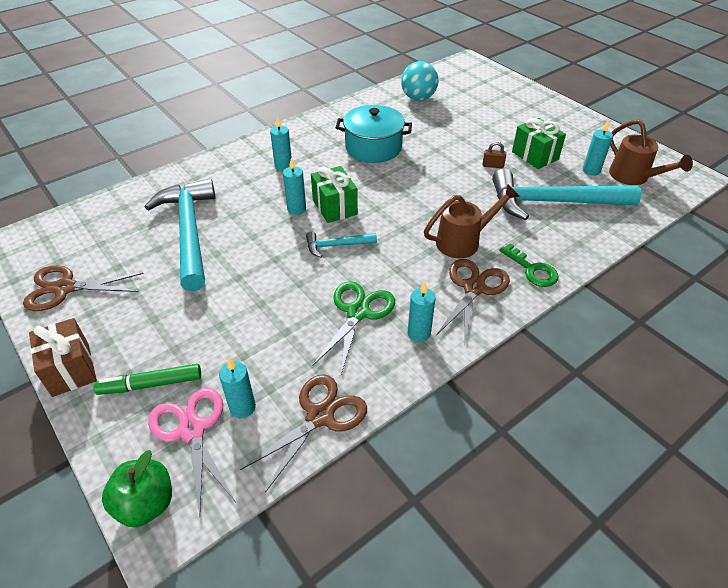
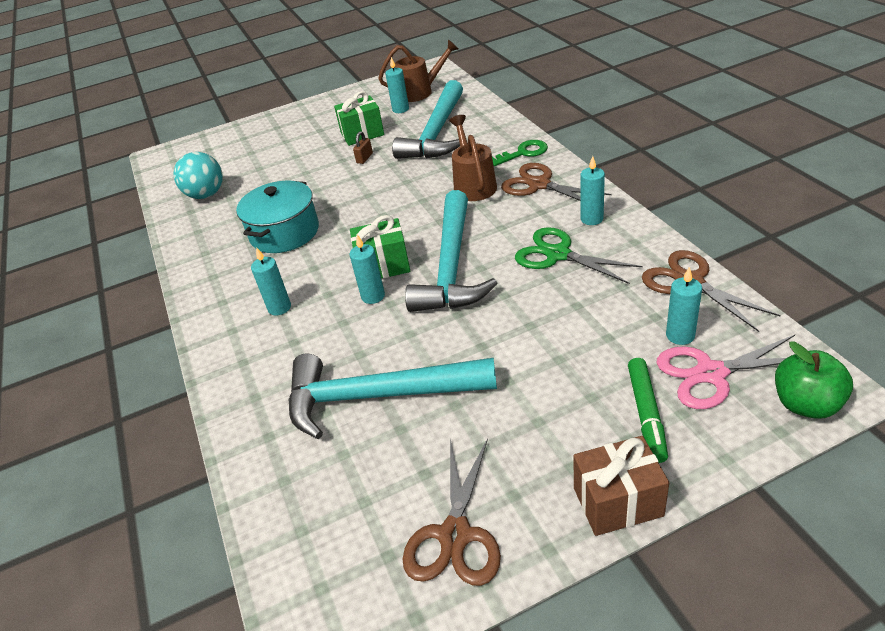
camera: 70 degrees left, 5 degrees down
(336, 246) = (452, 266): turquoise hammer -> turquoise hammer, size x2.16

